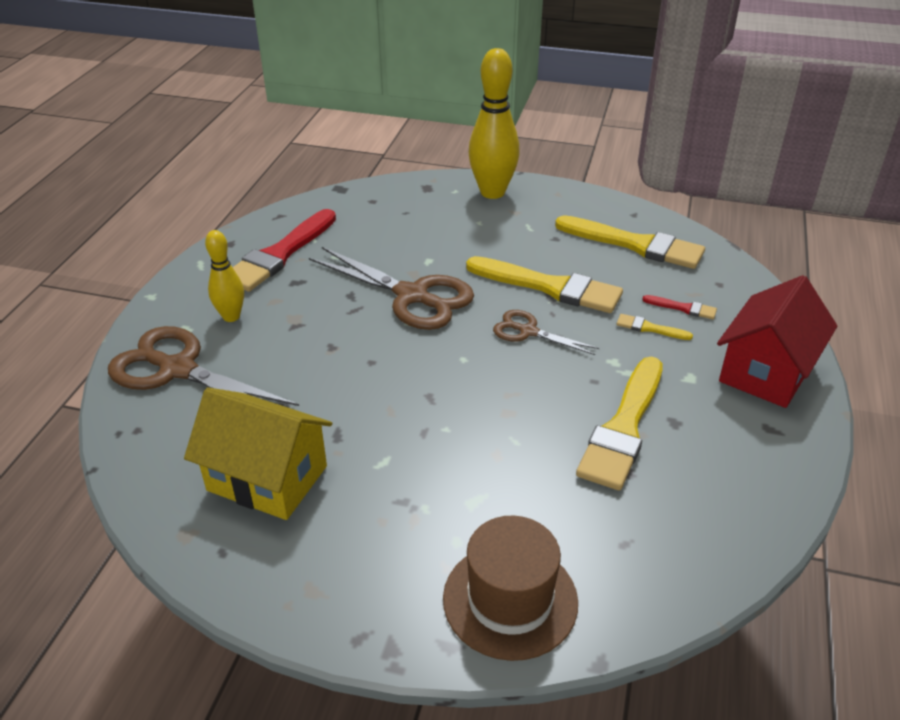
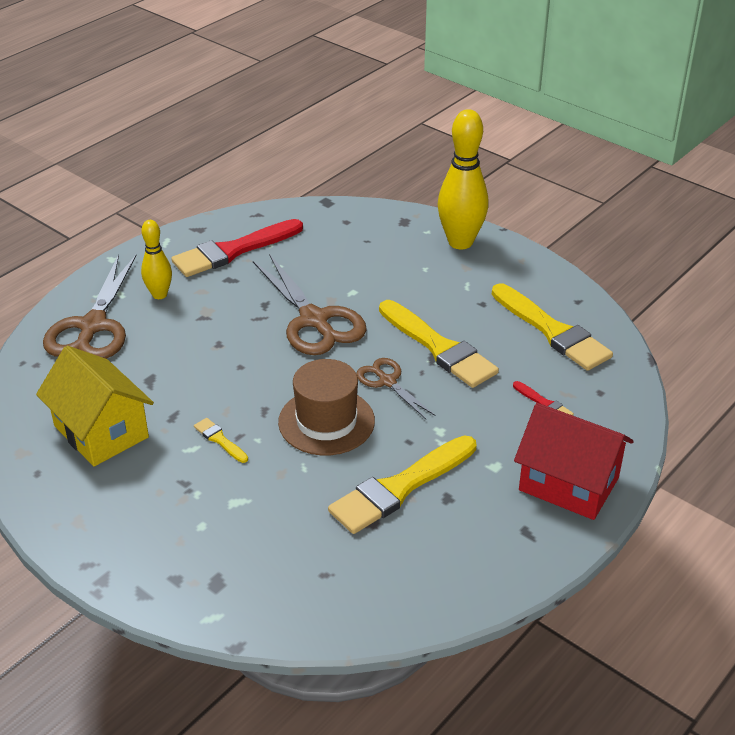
camera: 25 degrees right, 0 degrees up
(178, 369) = (93, 326): brown scissors -> brown scissors turned 135 degrees counterclockwise
(510, 600) = (207, 580): brown hat -> brown hat (326, 421)
(649, 328) = (496, 412): yellow brush -> yellow brush (219, 440)
(766, 371) = (569, 484): red house -> red house turned 60 degrees clockwise

